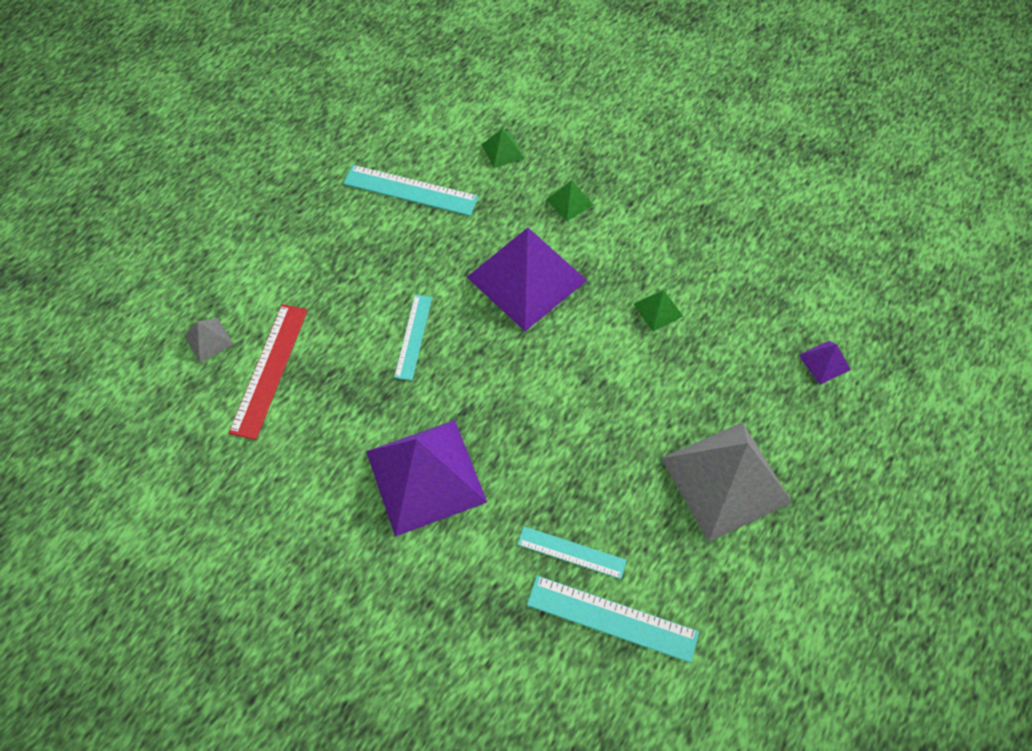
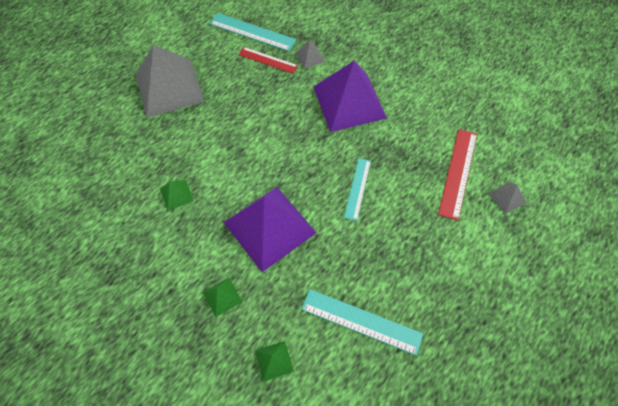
camera: 175 degrees left, 0 degrees up
(497, 566) = (310, 57): none -> grey pyramid
(571, 552) = (268, 60): turquoise ruler -> red ruler
(824, 362) = (75, 149): purple pyramid -> none

